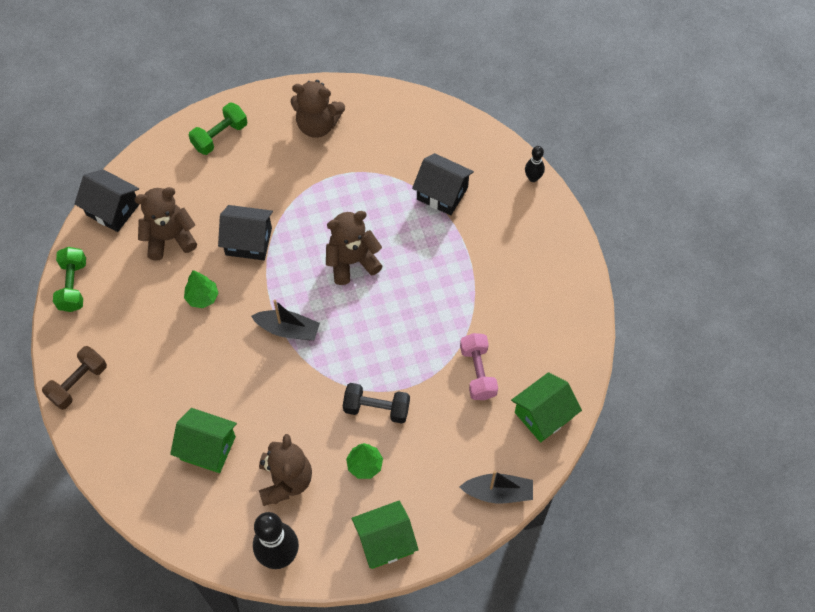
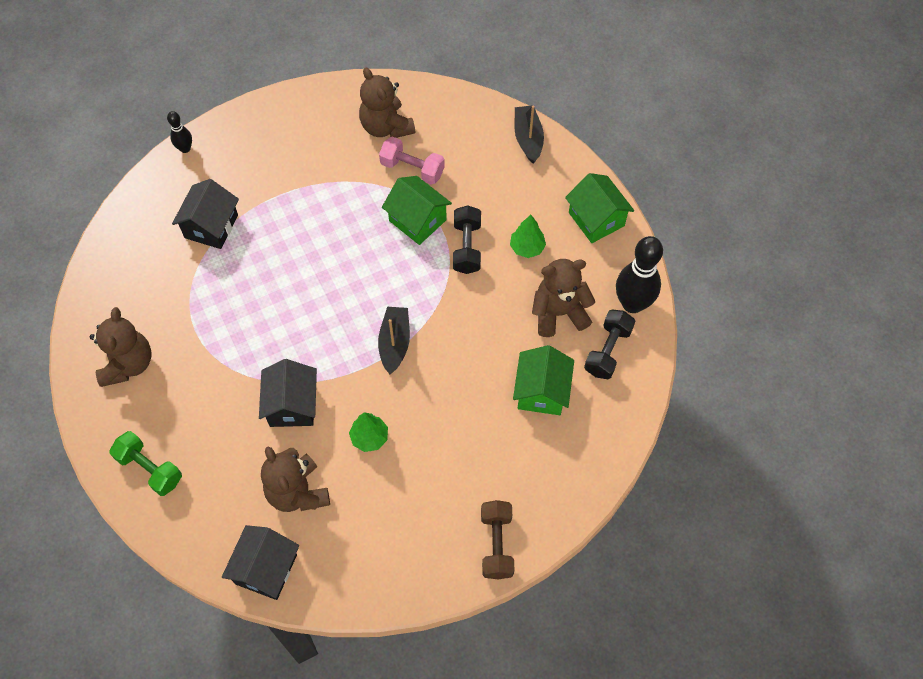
camera: 100 degrees left, 0 degrees up
(73, 286) = (376, 586): green dumbbell -> none
(78, 383) = (496, 544): brown dumbbell -> brown dumbbell turned 60 degrees clockwise
(234, 518) = (608, 351): none -> black dumbbell
(352, 261) = (304, 297): brown teddy bear -> brown teddy bear (386, 126)
(478, 372) = (412, 169): pink dumbbell -> pink dumbbell turned 45 degrees clockwise
(543, 415) = (446, 113): green house -> green house (417, 220)

